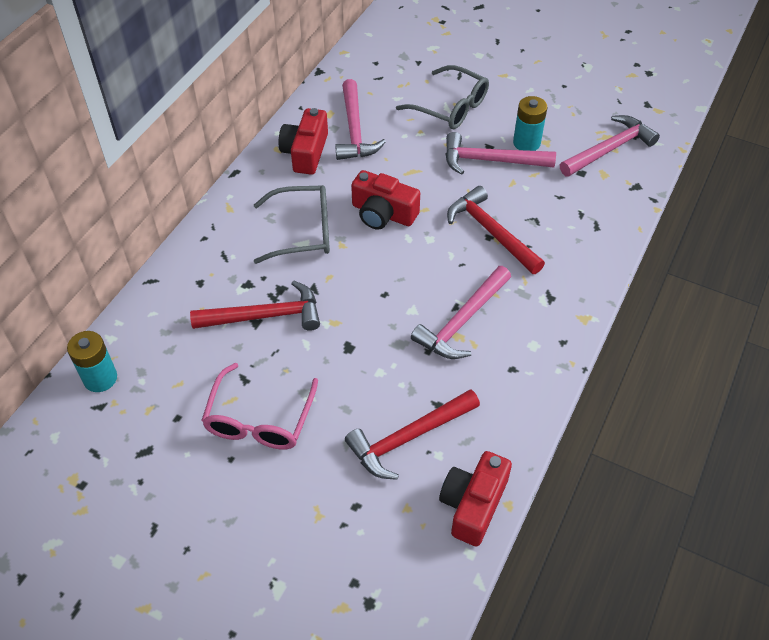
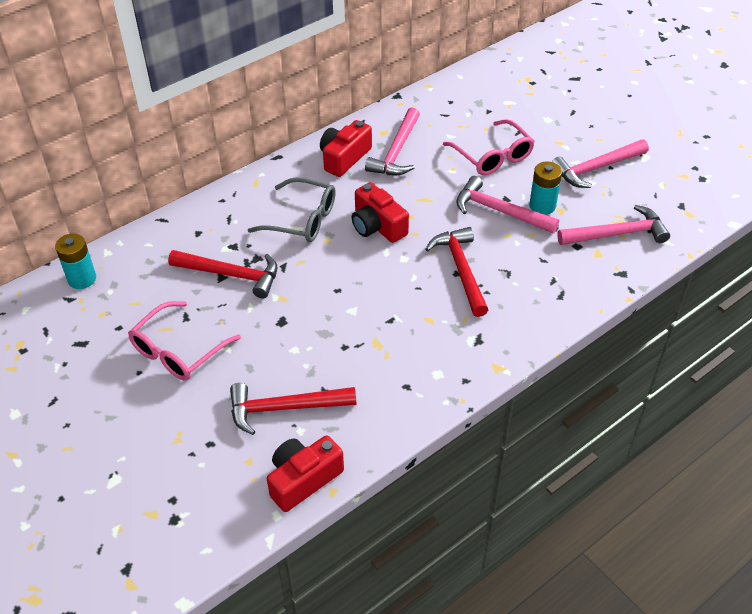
camera: 25 degrees right, 5 degrees down
(451, 107) = (493, 156): grey glasses -> pink glasses
(462, 321) = (388, 333): pink hammer -> pink hammer (596, 168)

